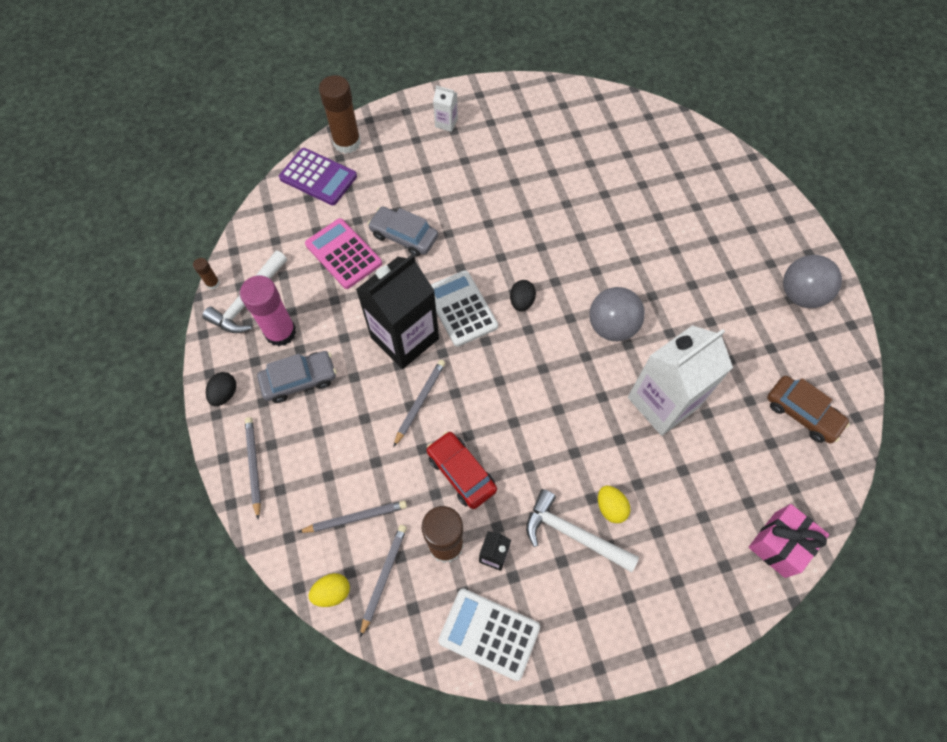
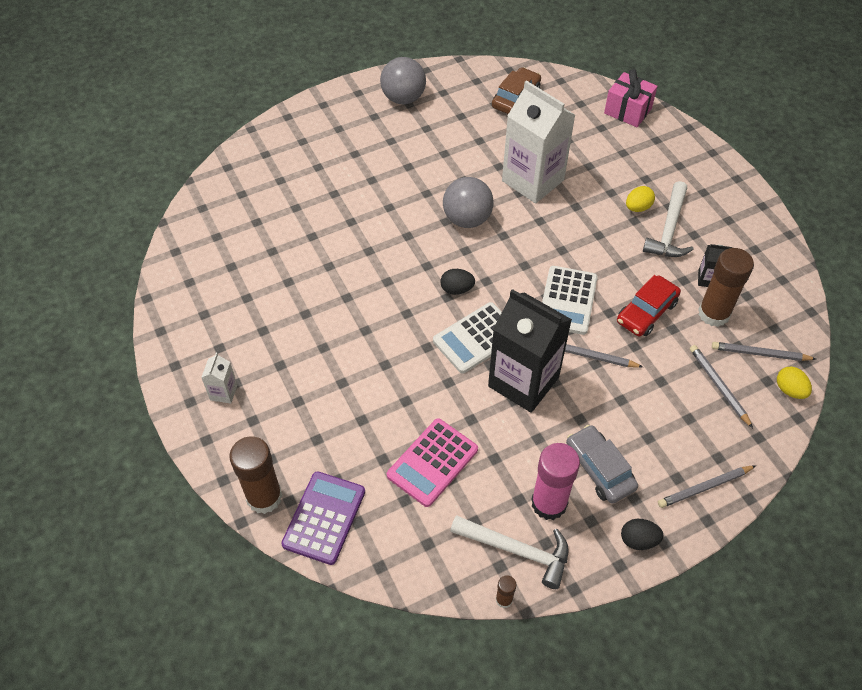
camera: 100 degrees left, 10 degrees down
(404, 236) = (397, 406): grey car -> none
(489, 633) = (770, 274): white calculator -> white calculator (567, 300)

